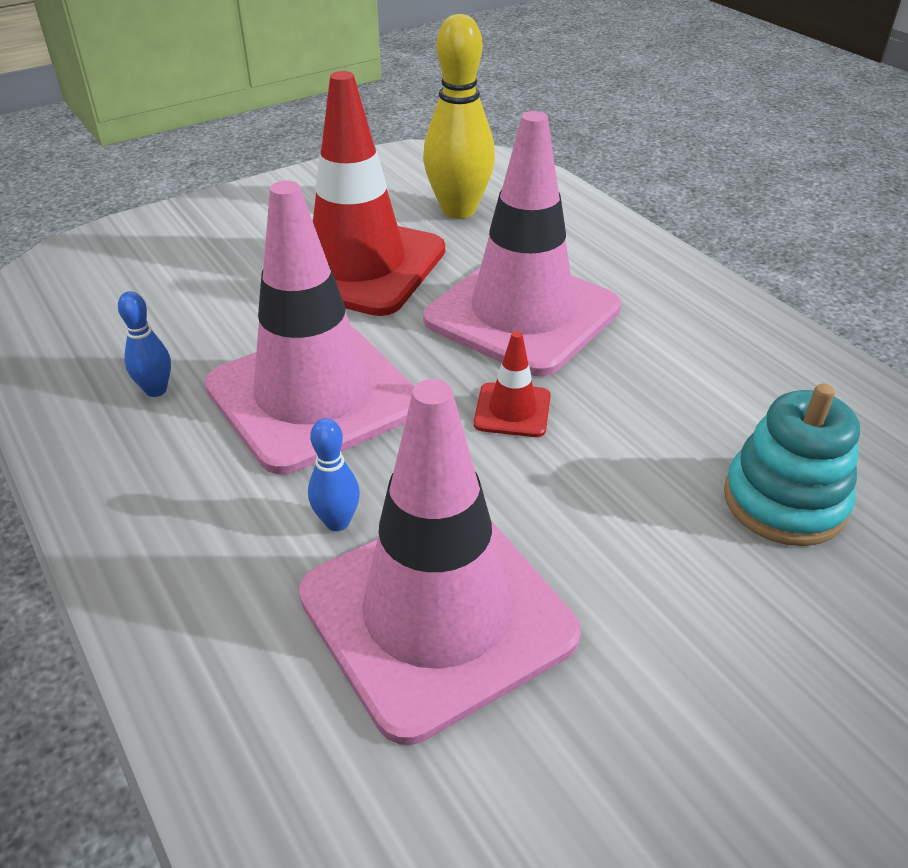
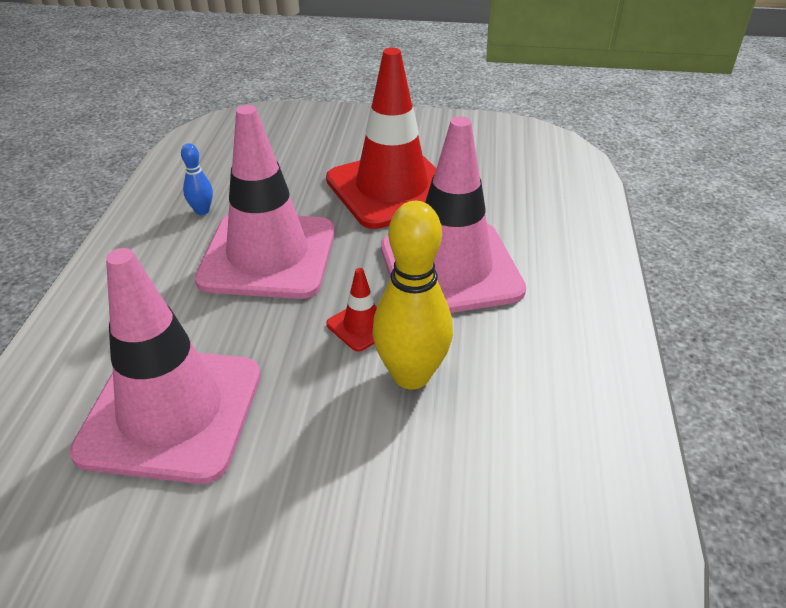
camera: 40 degrees right, 0 degrees up
(337, 522) = (191, 332): blue bowling pin -> none
(458, 210) = (502, 180): yellow bowling pin -> yellow bowling pin (411, 375)
(784, 501) = (451, 491): turquoise stacking toy -> none

